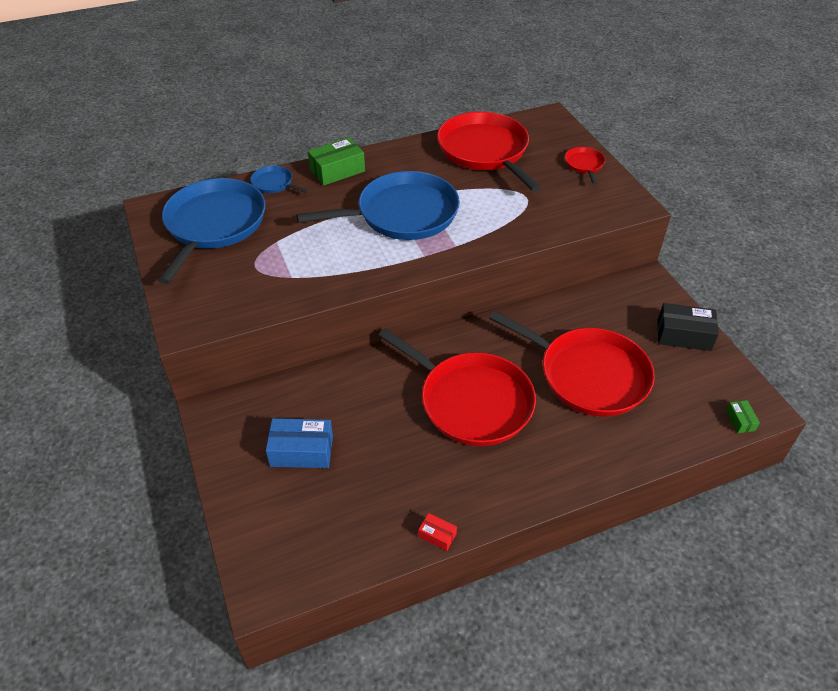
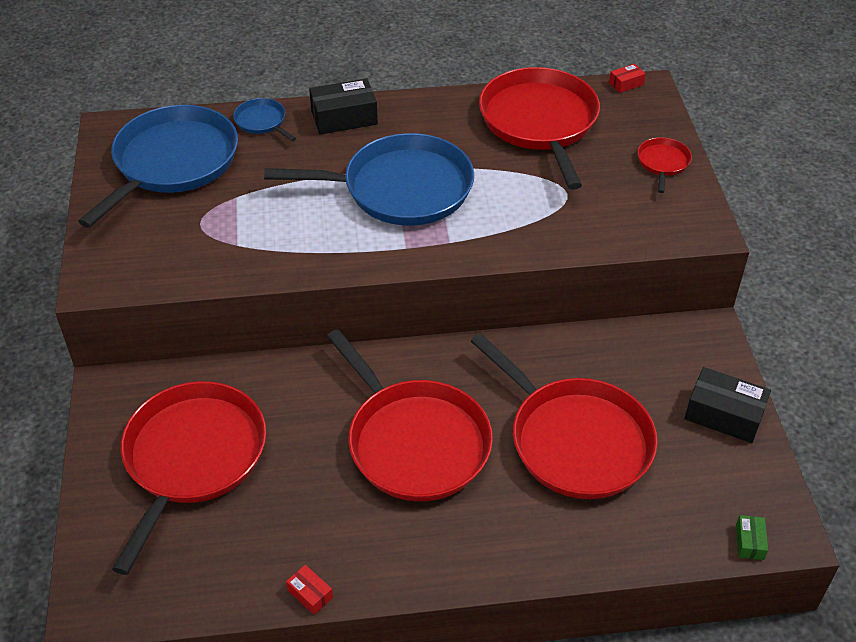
camera: 15 degrees right, 0 degrees up
(301, 451) = (192, 457): blue box -> red pan
(337, 170) = (344, 117): green box -> black box
(534, 116) = (626, 84): none -> red box

